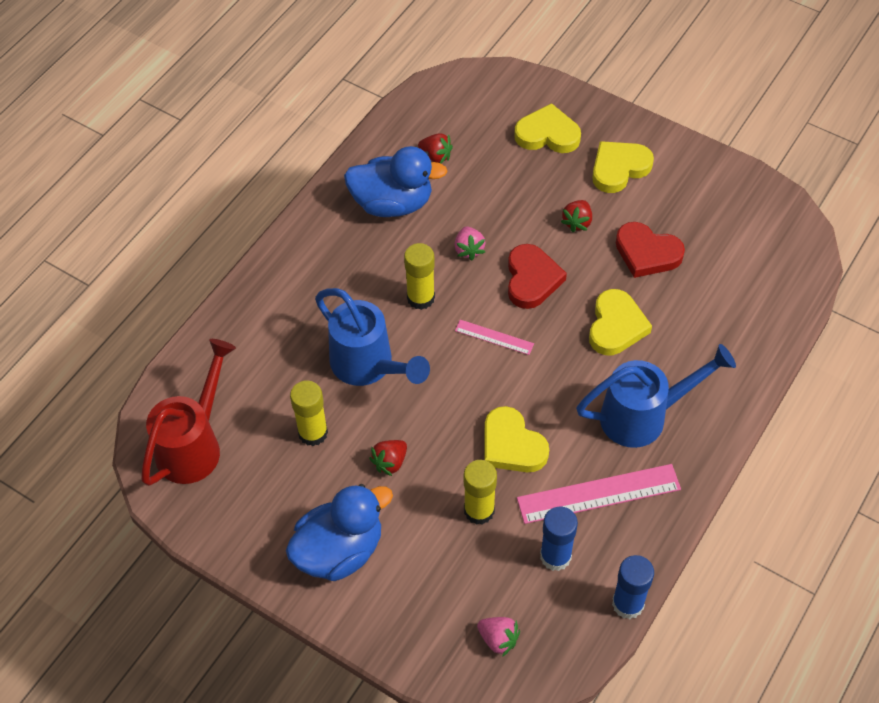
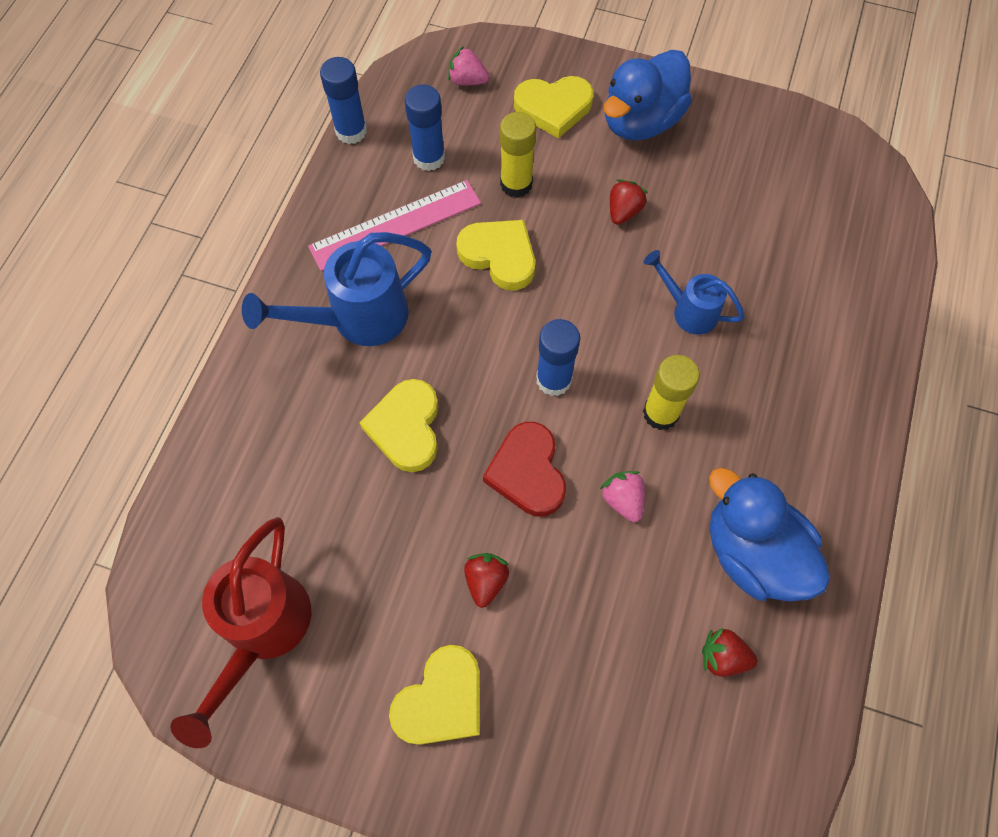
camera: 165 degrees right, 10 degrees up
(195, 444) = (834, 188): red watering can -> red watering can (262, 632)
(313, 433) = (717, 224): yellow glue stick -> none
(369, 367) = (688, 310): blue watering can -> blue watering can, size x0.59
(392, 203) = (752, 553): blue duck -> blue duck turned 60 degrees clockwise
(494, 337) = (554, 380): pink ruler -> blue glue stick
(547, 134) = (566, 746): yellow heart -> yellow heart (553, 108)
(647, 253) = (380, 550): red heart -> none

